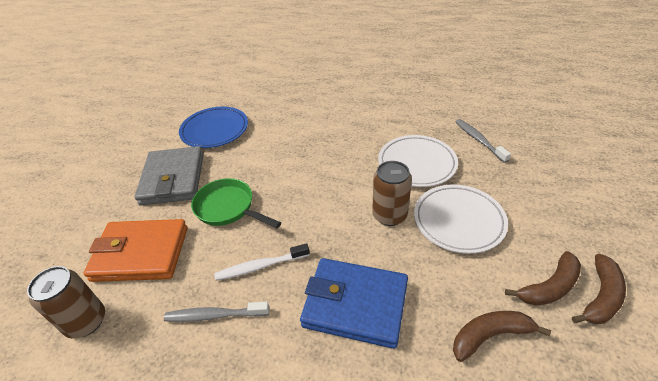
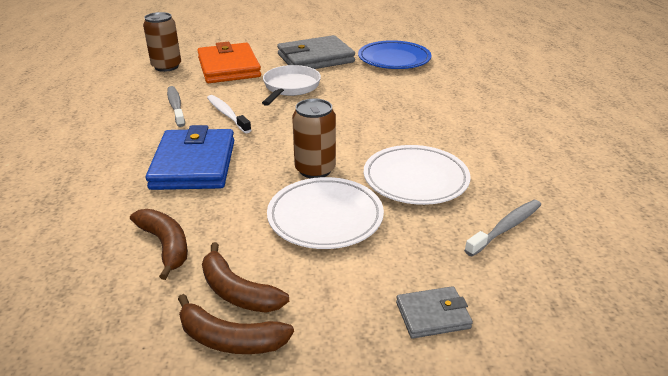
camera: 70 degrees right, 10 degrees down
(228, 208) = (290, 87): green pan -> white pan
(563, 191) = (433, 315): none -> grey wallet

